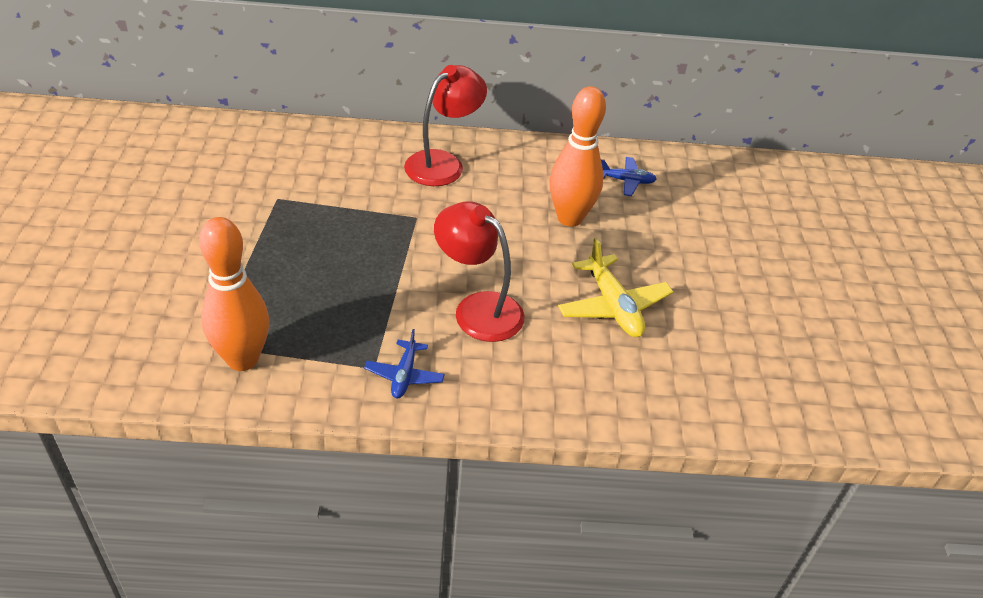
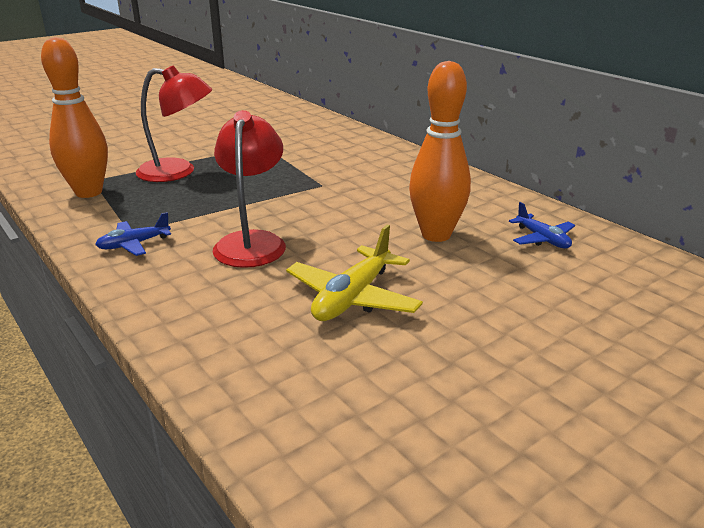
camera: 55 degrees right, 15 degrees down
(443, 163) = (401, 170): red lamp -> red lamp (178, 172)

